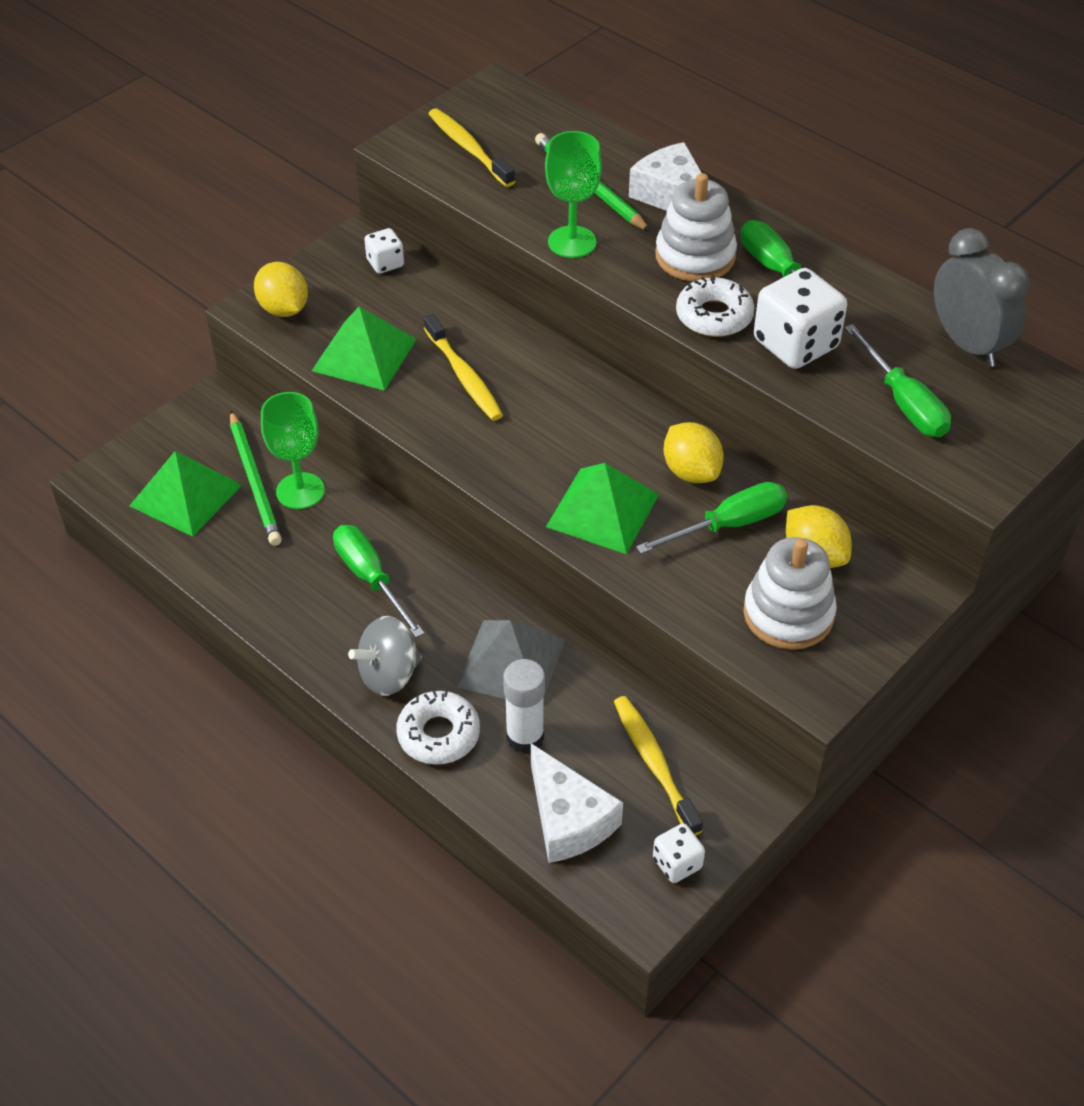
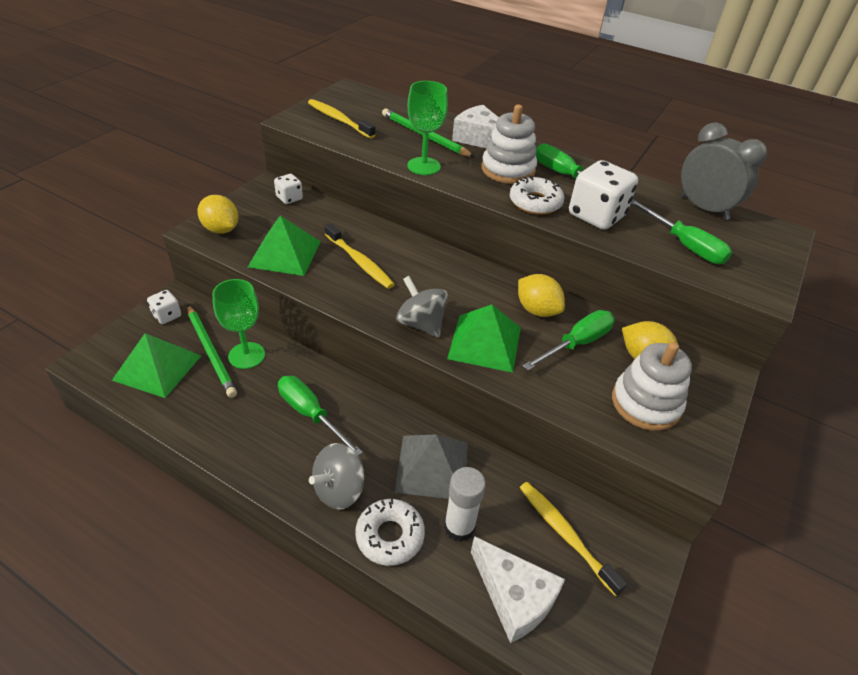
camera: 15 degrees left, 5 degrees down
(525, 475) = (421, 324): none -> grey spinning top
(677, 863) = (613, 623): white dice -> white dice (167, 315)

